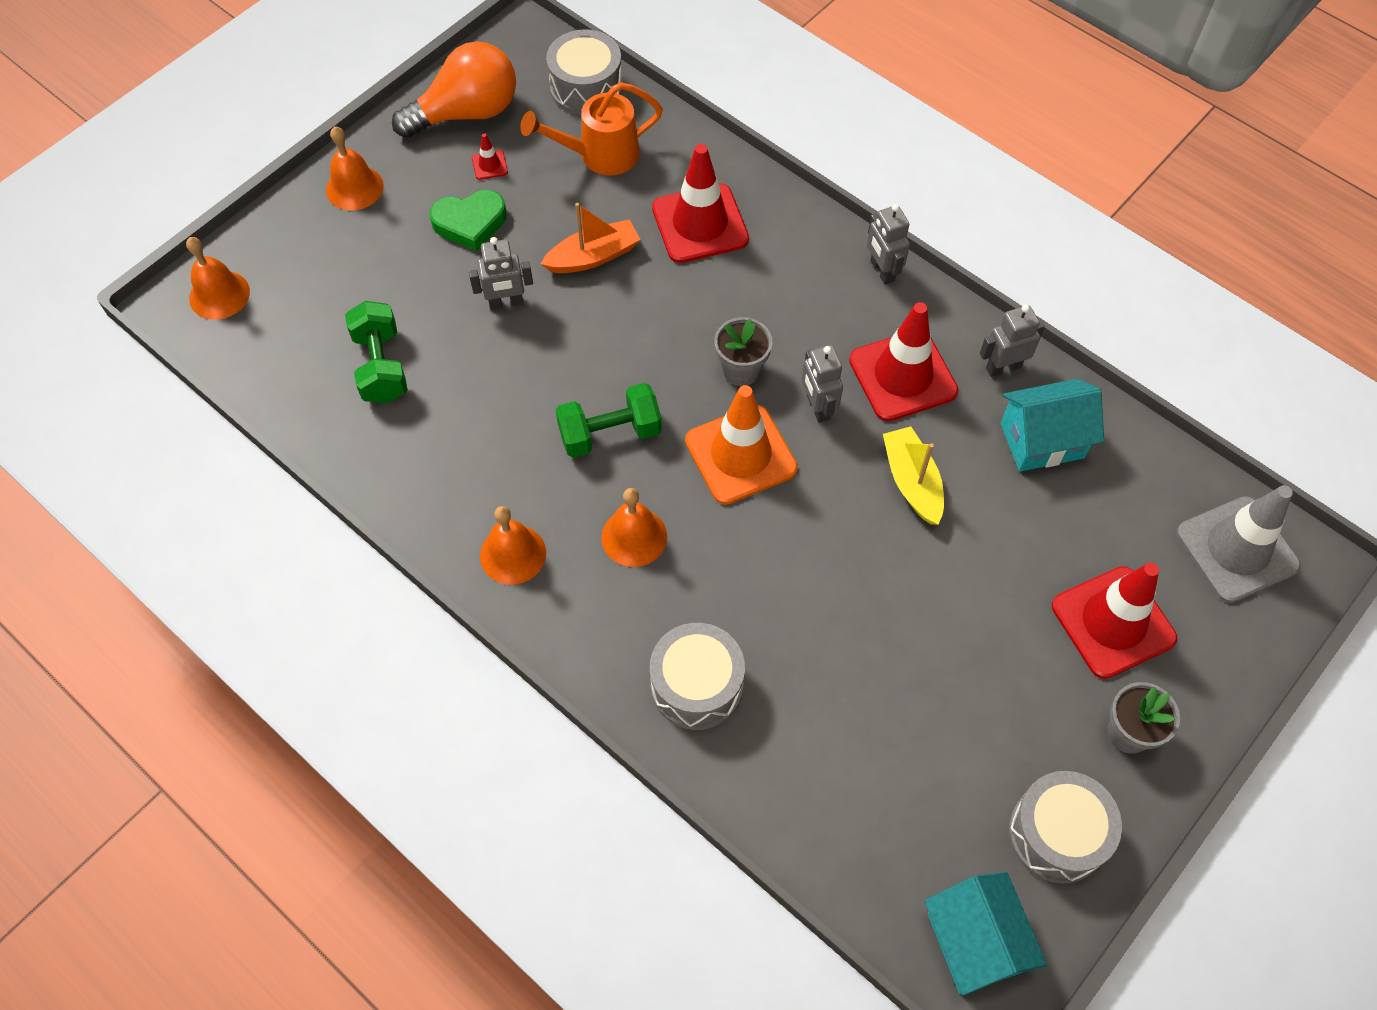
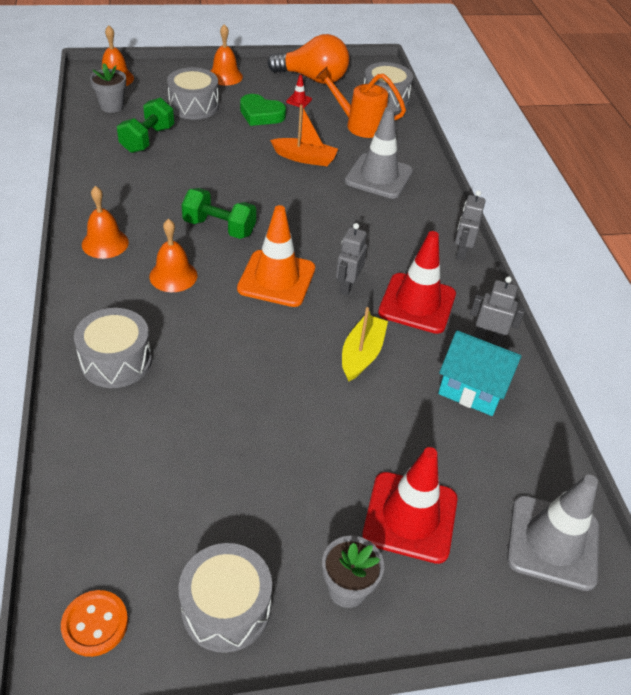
camera: 35 degrees right, 15 degrees down
(373, 268) = (194, 106): none -> grey drum
(506, 303) = (237, 151): grey robot -> none
(700, 224) = (378, 176): red traffic cone -> grey traffic cone
(741, 370) = (324, 245): grey flower pot -> grey flower pot (112, 106)
(974, 942) = (95, 624): turquoise house -> orange button

